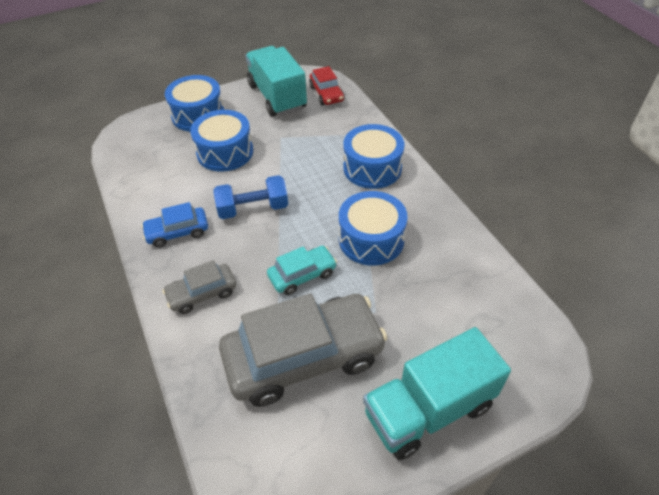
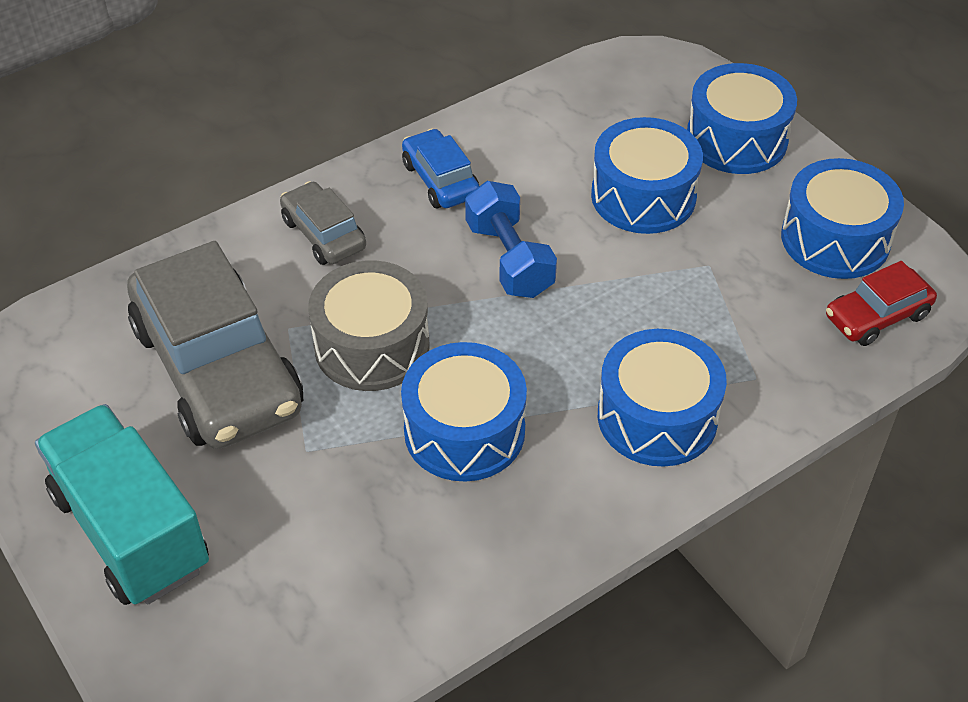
camera: 80 degrees right, 0 degrees up
(277, 97) = (835, 239): turquoise truck -> blue drum
(302, 275) = (372, 345): turquoise car -> grey drum

